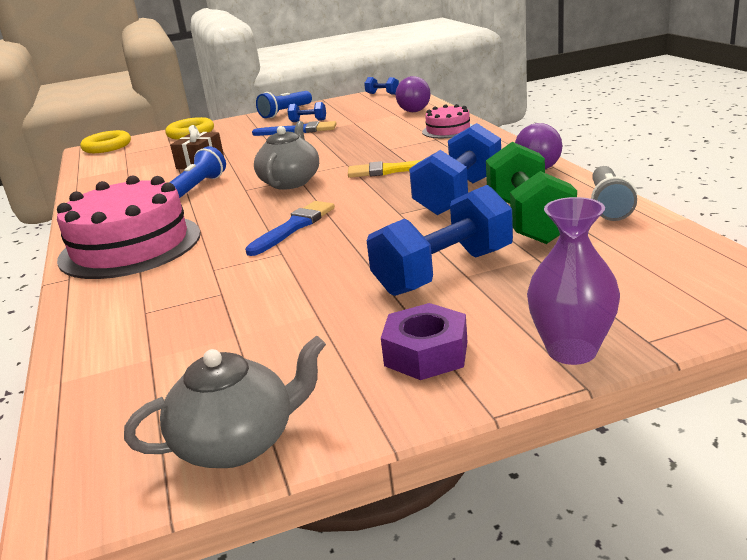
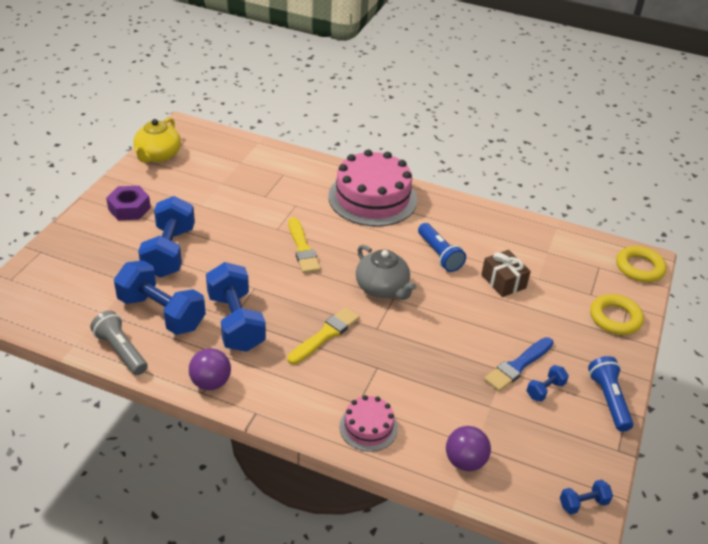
camera: 125 degrees right, 15 degrees up
(237, 443) = (158, 155): grey teapot -> yellow teapot
(293, 227) = (302, 248): blue brush -> yellow brush
(529, 221) = (161, 313): green dumbbell -> blue dumbbell
(571, 351) = (70, 233): purple vase -> none

